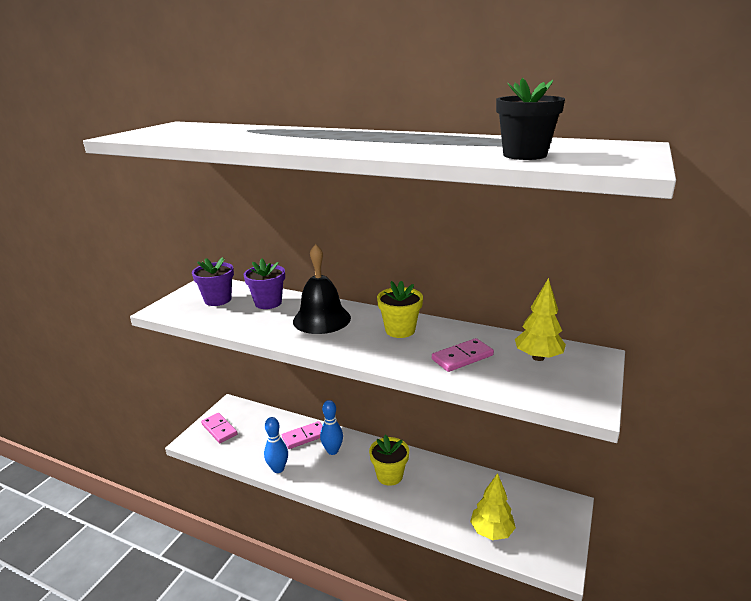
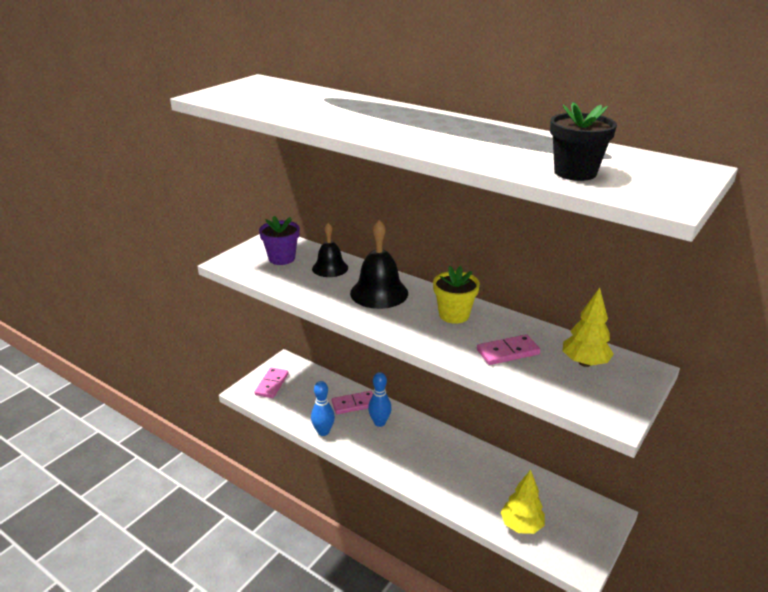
camera: 10 degrees right, 5 degrees up
(219, 429) = (272, 384): pink domino -> pink domino turned 45 degrees clockwise
(268, 303) = (330, 268): purple flower pot -> black bell
(389, 475) = (432, 456): yellow flower pot -> none

